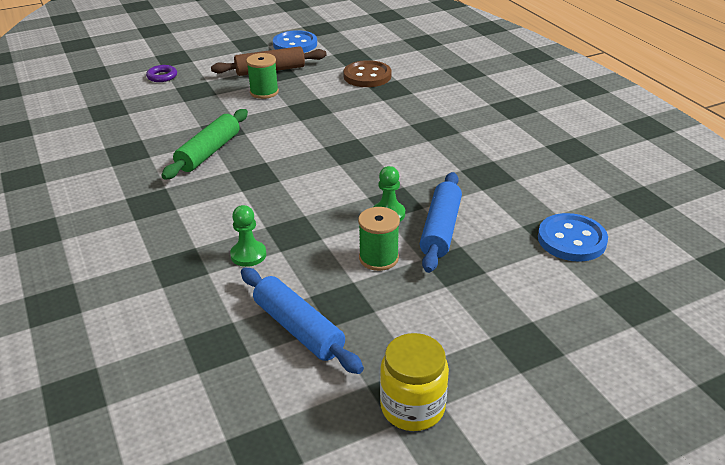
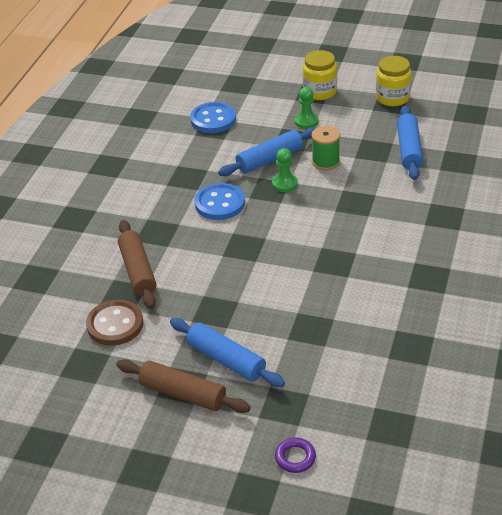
camera: 135 degrees left, 5 degrees up
(209, 152) = (345, 306): green rolling pin -> none
(248, 255) = (397, 202): green pawn -> green pawn (306, 121)
(264, 92) = (226, 360): green spool -> blue rolling pin
(295, 44) = (105, 429): blue button -> blue button (219, 203)
(404, 103) = (138, 271): none -> brown rolling pin
(522, 353) = (320, 92): none -> yellow jar

